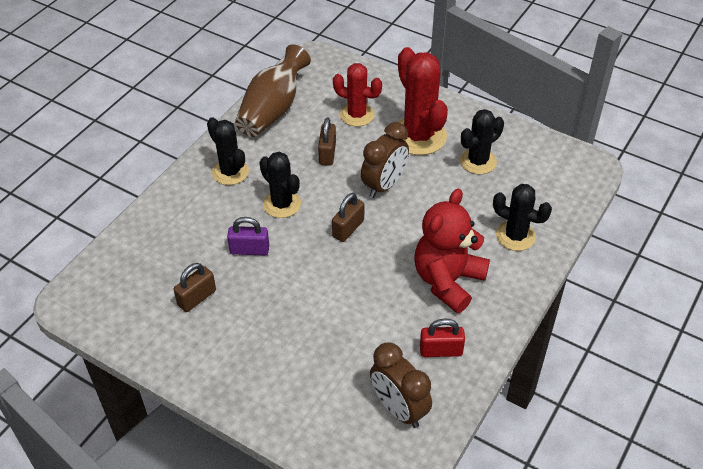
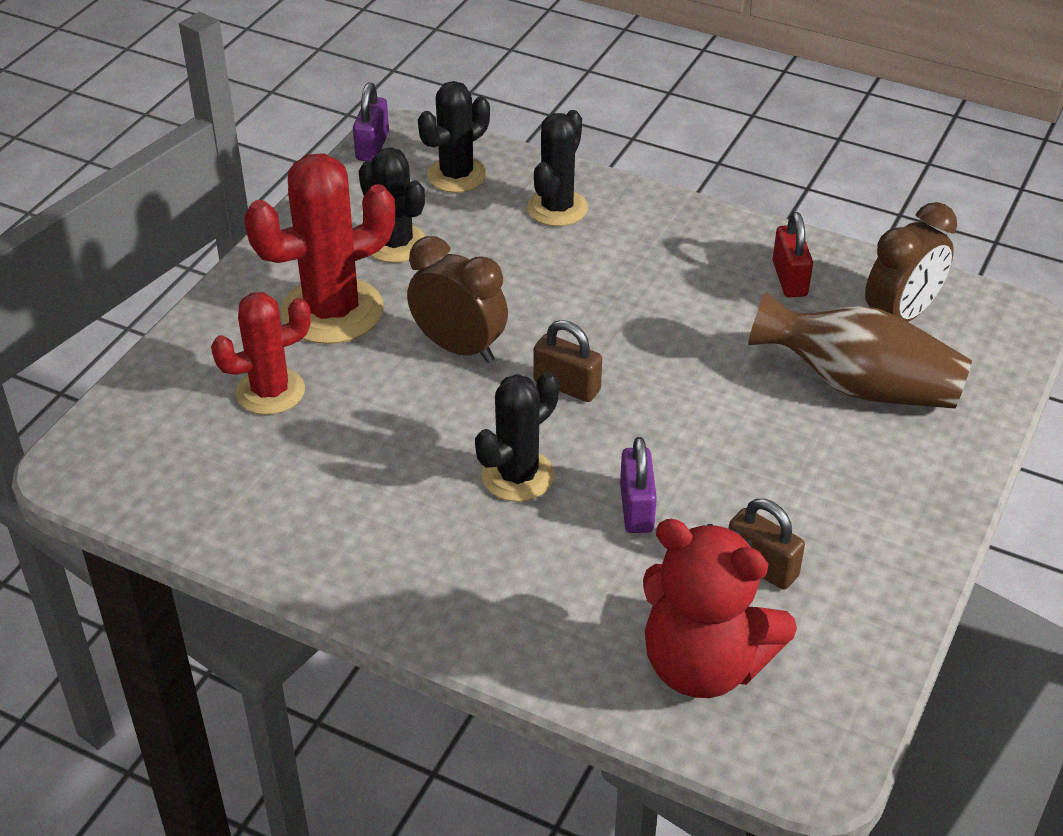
camera: 95 degrees left, 5 degrees down
(230, 172) = (437, 561): black cactus -> black cactus (456, 175)
(273, 109) = (247, 516): brown vase -> brown vase (859, 386)
(327, 154) = (380, 425): brown padlock -> none
(357, 115) = (270, 391): red cactus -> red cactus turned 45 degrees clockwise
(448, 281) = (659, 274): red teddy bear -> red teddy bear (704, 664)
(576, 153) = (372, 146): none -> purple padlock

